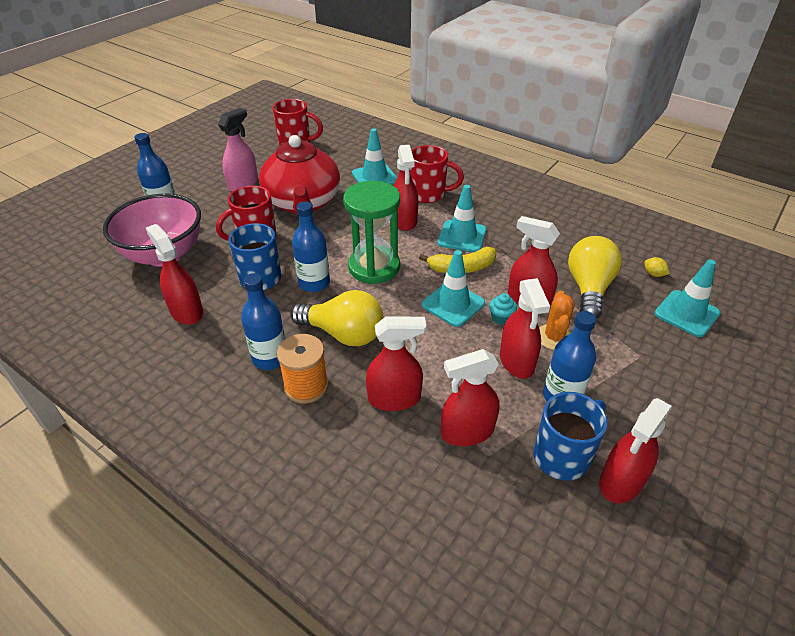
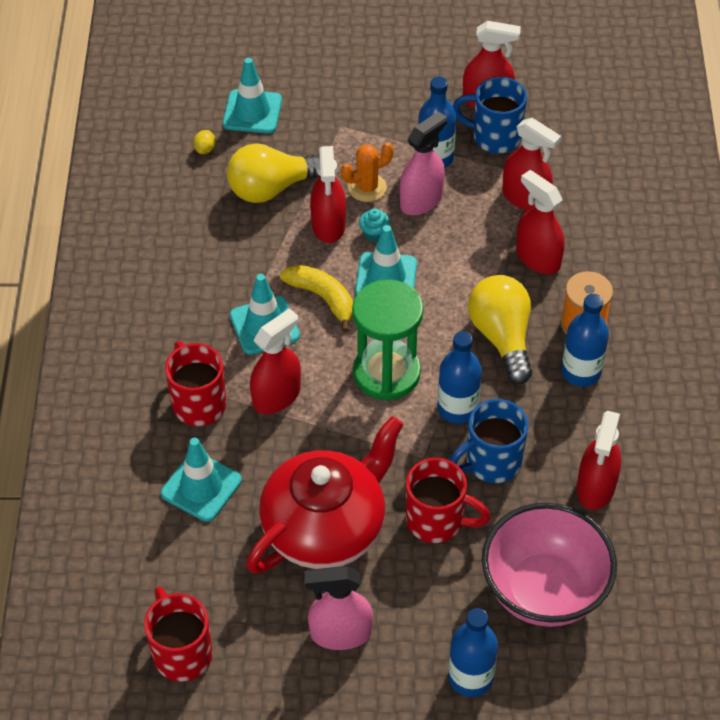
camera: 125 degrees left, 10 degrees up
(516, 361) = (421, 200): red spray bottle -> pink spray bottle

